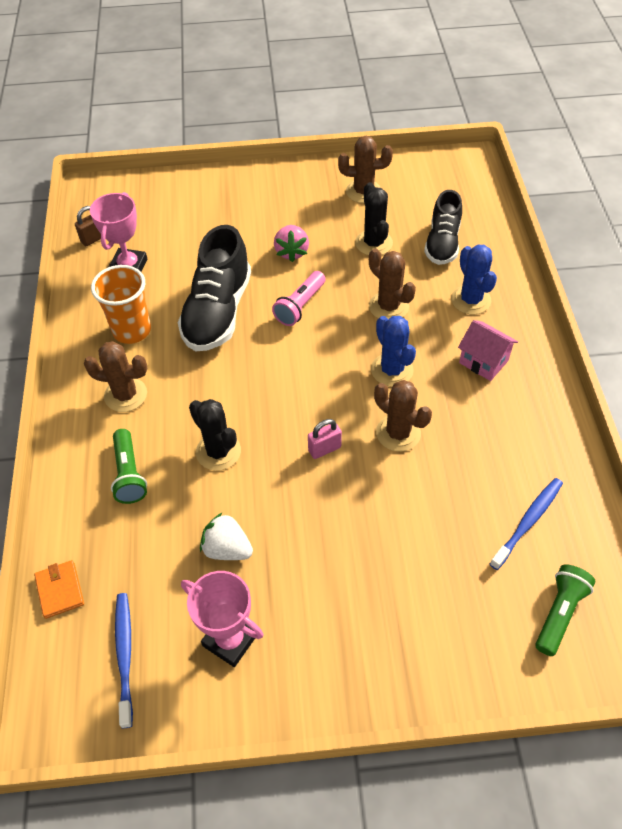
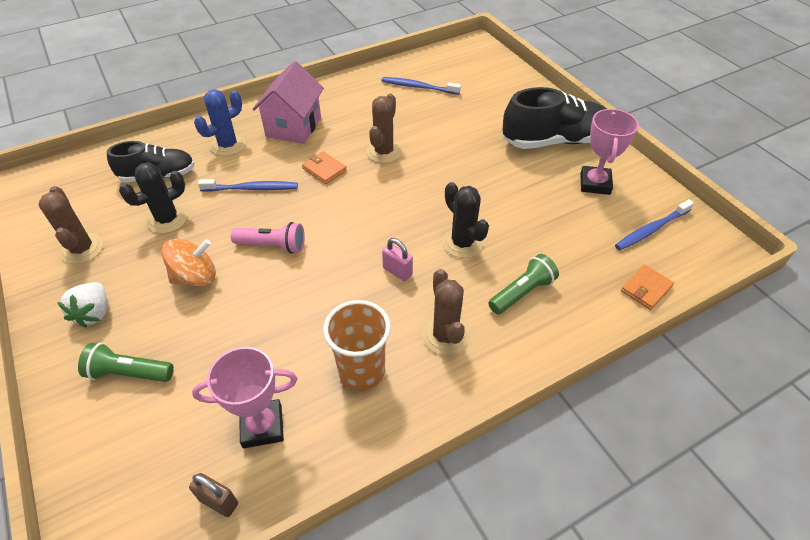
camera: 115 degrees left, 5 degrees down
(218, 312) = (304, 306): black shoe -> black shoe (554, 141)
(218, 451) = (462, 243): black cactus -> black cactus turned 60 degrees counterclockwise
(227, 549) = (537, 207): white strawberry -> white strawberry (94, 313)
(291, 252) = (195, 277): pink strawberry -> orange spinning top
(324, 449) = (421, 184): pink padlock -> pink padlock (397, 271)
(388, 306) = (252, 188): brown cactus -> blue toothbrush
(392, 370) = (324, 169): blue cactus -> orange wallet
(483, 361) = (293, 127): pink house -> pink house, size x1.53
(559, 613) = (469, 68): green flashlight -> green flashlight (129, 373)

